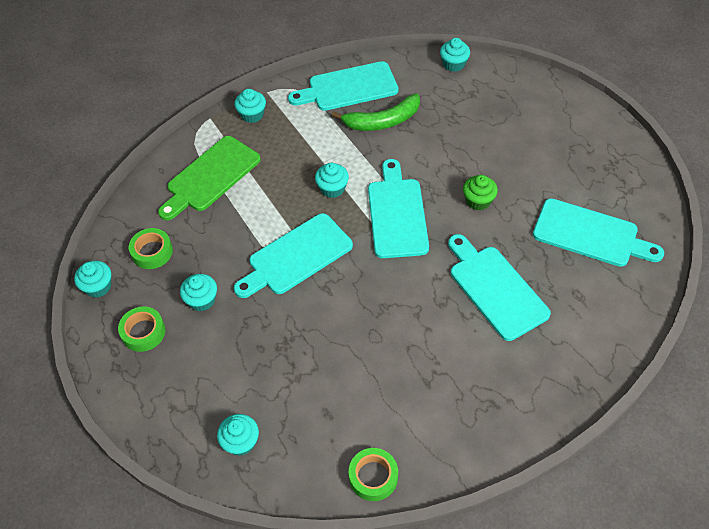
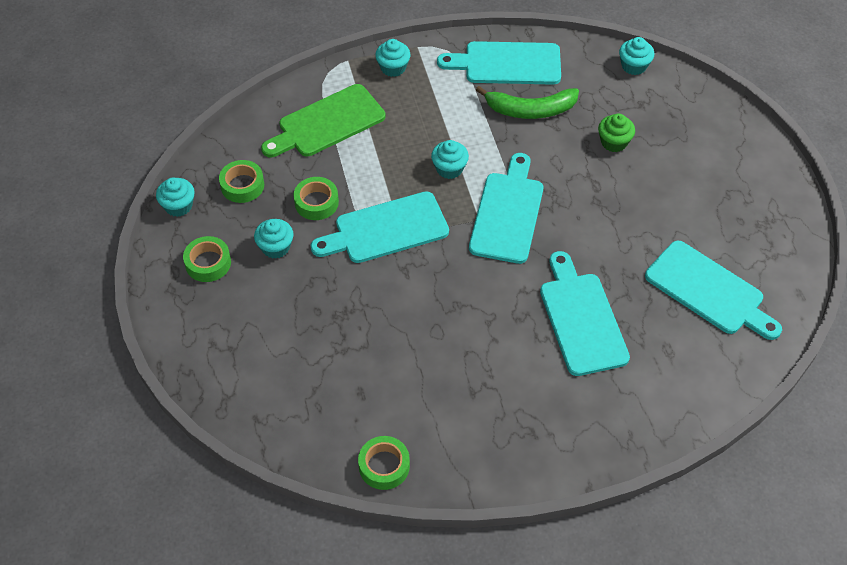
camera: 15 degrees right, 0 degrees up
(225, 249) = (316, 202): none -> green tape
(241, 442) = (267, 395): turquoise cupcake -> none
(478, 201) = (600, 222): green cupcake -> green cupcake (614, 142)

